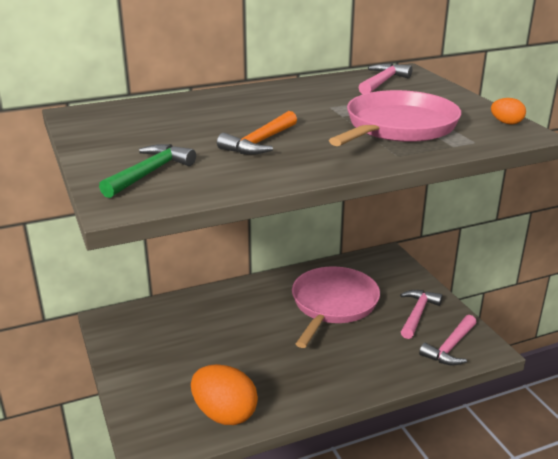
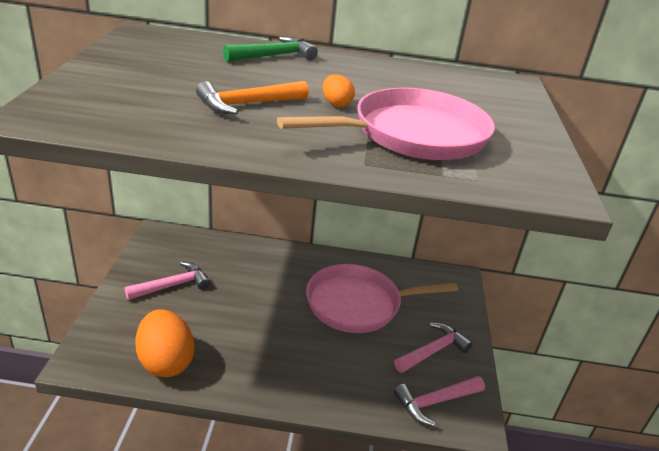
camera: 25 degrees right, 5 degrees up
(150, 173) = (106, 99): green hammer -> green hammer (274, 56)
(333, 304) = (358, 304): pink pan -> pink pan turned 150 degrees counterclockwise
(382, 82) = (471, 85): pink hammer -> pink hammer (173, 285)
(506, 123) = (551, 171): orange egg -> orange egg (336, 104)

